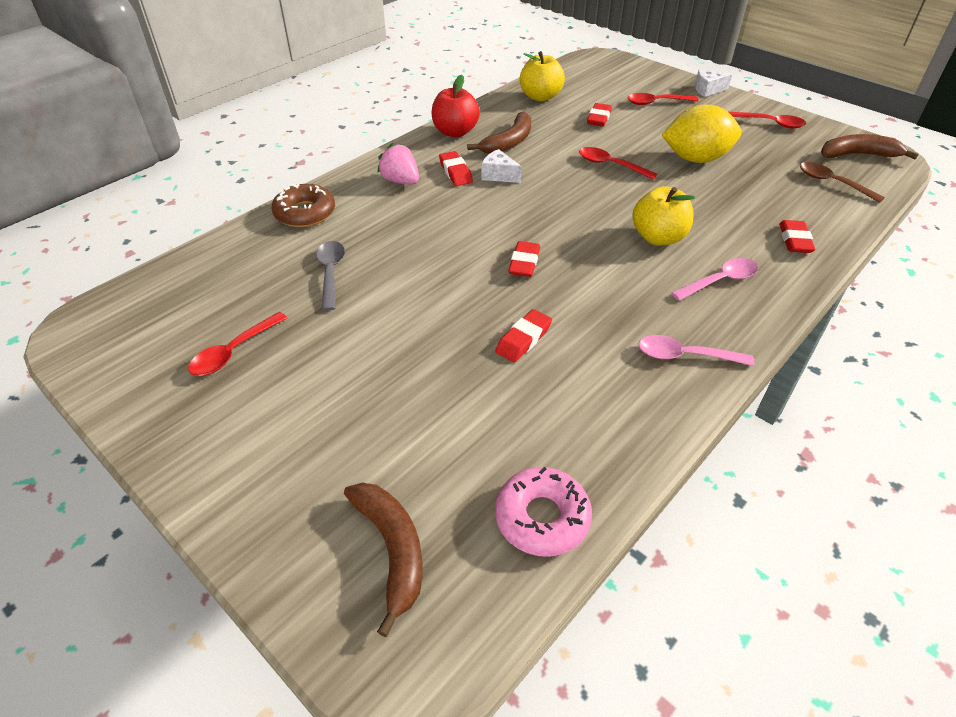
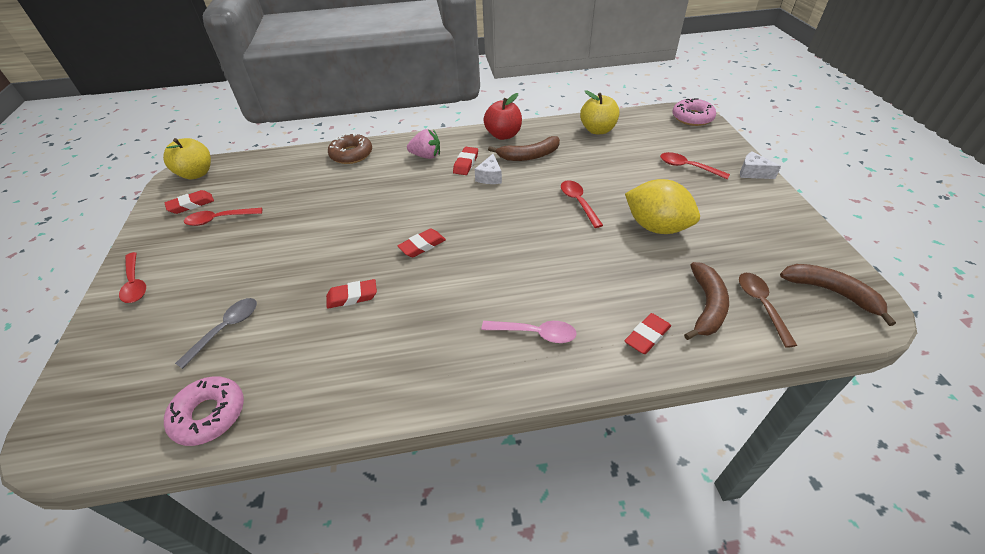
camera: 40 degrees right, 0 degrees up
(331, 273) = (316, 197): grey spoon -> grey spoon (226, 329)
(392, 549) = (132, 375): brown banana -> brown banana (706, 306)
(400, 181) = (426, 156): pink strawberry -> pink strawberry turned 105 degrees clockwise
(499, 175) = (490, 177): white cheese -> white cheese turned 150 degrees counterclockwise
(598, 118) = (620, 163): red eraser -> red eraser (191, 205)
(606, 60) = (692, 118): none -> pink donut
(658, 237) = (536, 275): yellow apple -> yellow apple (196, 174)
(685, 356) = (430, 372): pink spoon -> none
(770, 123) = (774, 225): red spoon -> red spoon (135, 283)

